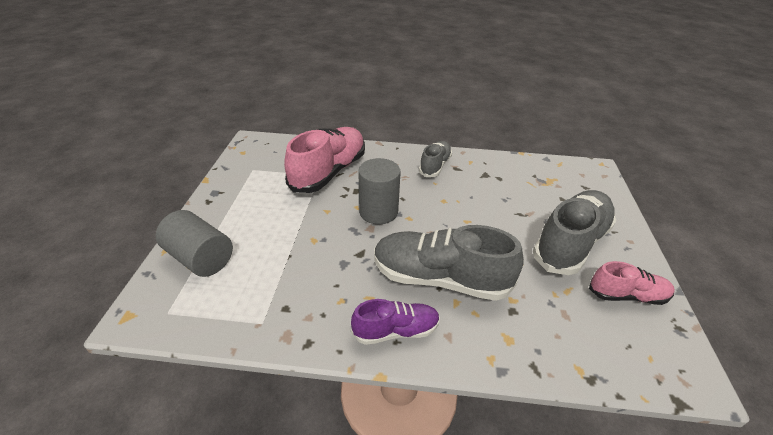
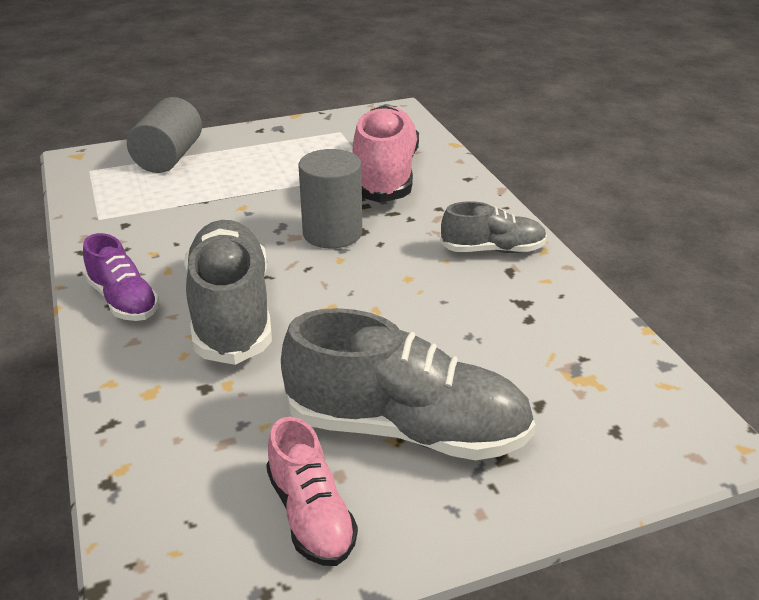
camera: 65 degrees right, 5 degrees down
(329, 172) = (385, 176): pink shoe -> pink shoe turned 90 degrees counterclockwise

